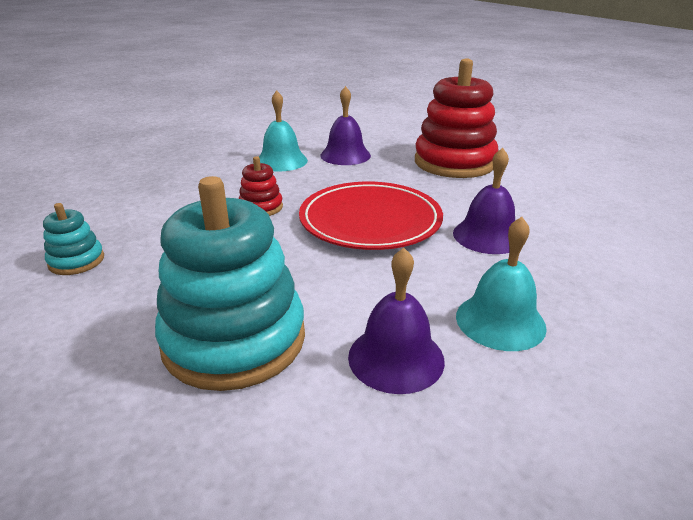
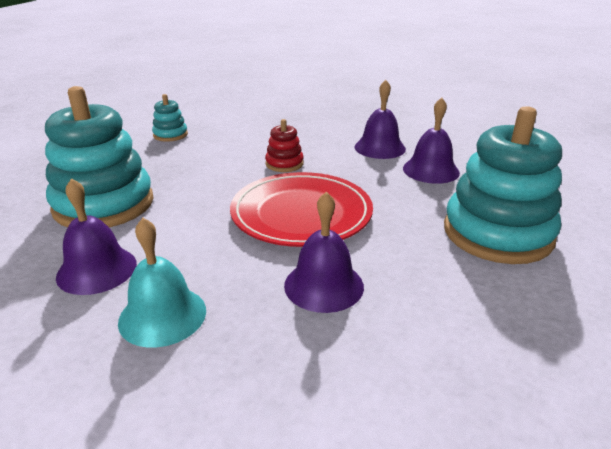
camera: 65 degrees right, 0 degrees up
(281, 161) = (380, 148): turquoise bell -> purple bell
(454, 162) = (497, 233): red stacking toy -> turquoise stacking toy

